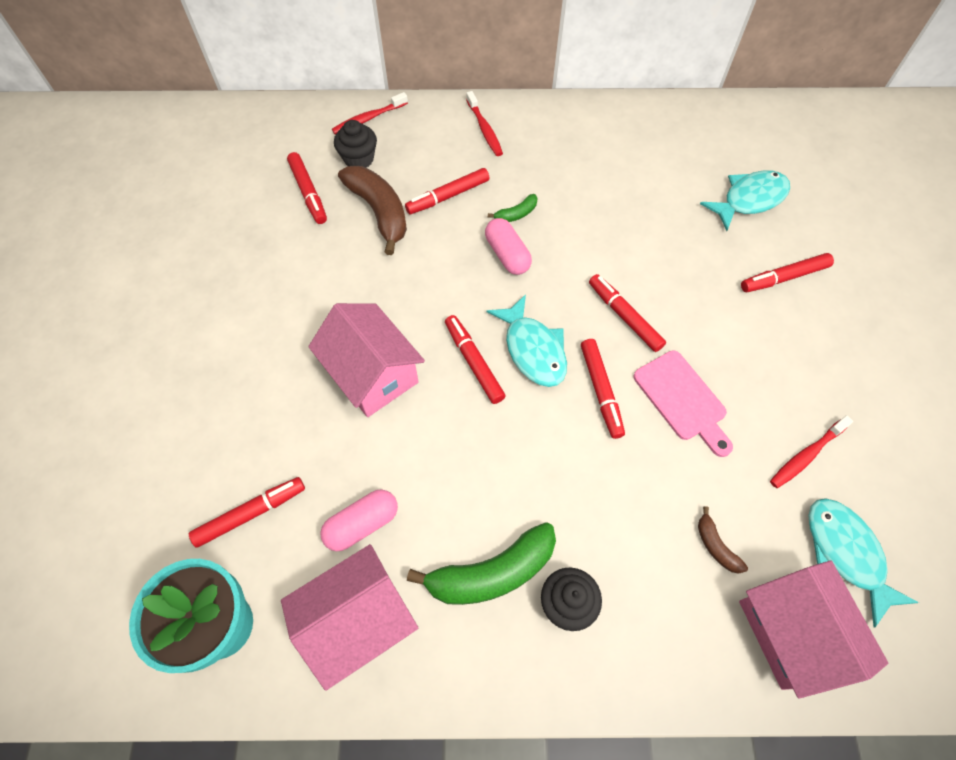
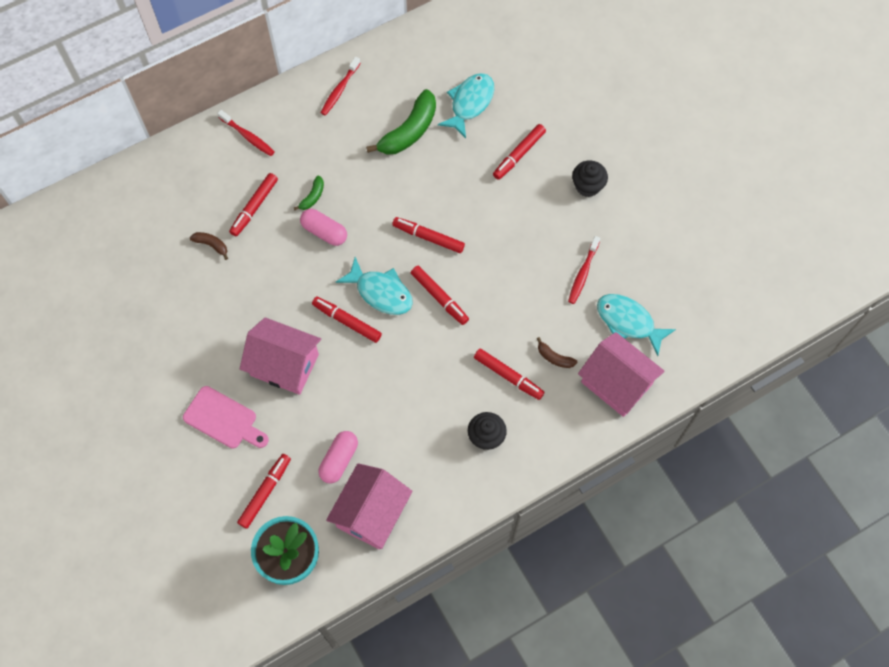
camera: 30 degrees left, 5 degrees up
(308, 193) = (147, 256): red marker -> red marker (508, 376)
(359, 159) = (167, 209): black cupcake -> black cupcake (587, 186)
(368, 119) = (151, 171): red toothbrush -> red toothbrush (339, 90)
(379, 212) = (211, 245): brown banana -> brown banana, size x0.47
(491, 573) = (433, 444): green banana -> green banana (409, 131)
(682, 399) = (493, 276): pink cutting board -> pink cutting board (223, 419)

